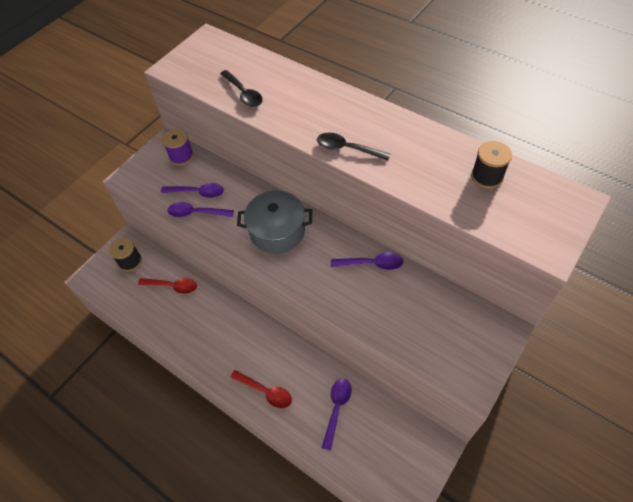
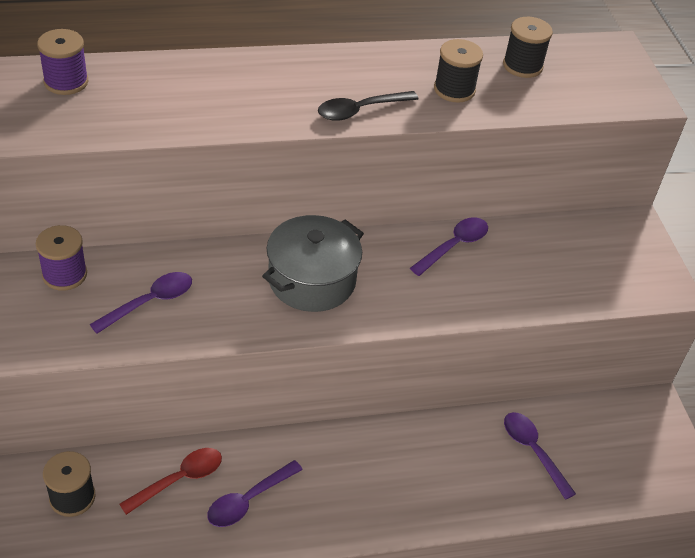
camera: 55 degrees left, 10 degrees down
(196, 213) = (181, 326): purple spoon -> purple spoon (248, 500)
(228, 55) = (66, 82): none -> purple spool
(243, 93) = (153, 115): black spoon -> none
(265, 391) = (443, 498): red spoon -> none
(419, 167) = (454, 90): none -> black spool

